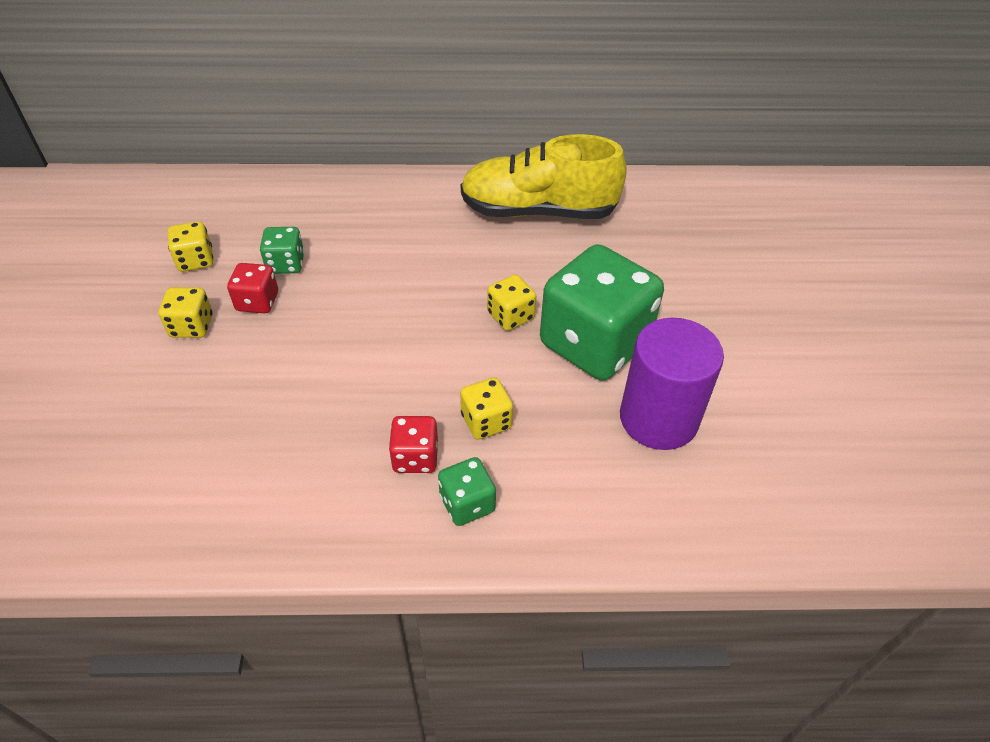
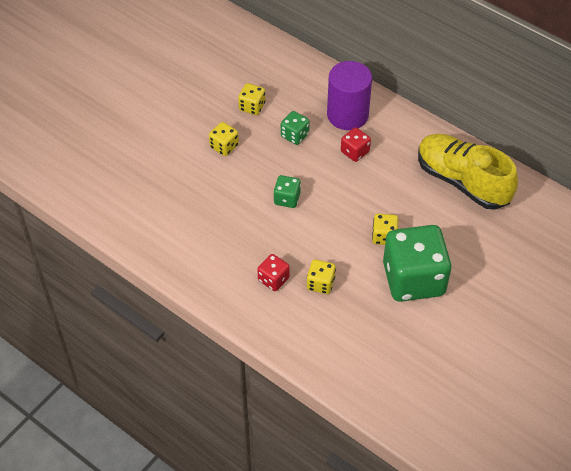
camera: 40 degrees right, 5 degrees up
(257, 302) = (264, 150): red dice -> red dice (355, 152)
(467, 503) = (278, 315): green dice -> green dice (287, 199)
(658, 418) = (406, 337): purple cylinder -> purple cylinder (347, 115)

